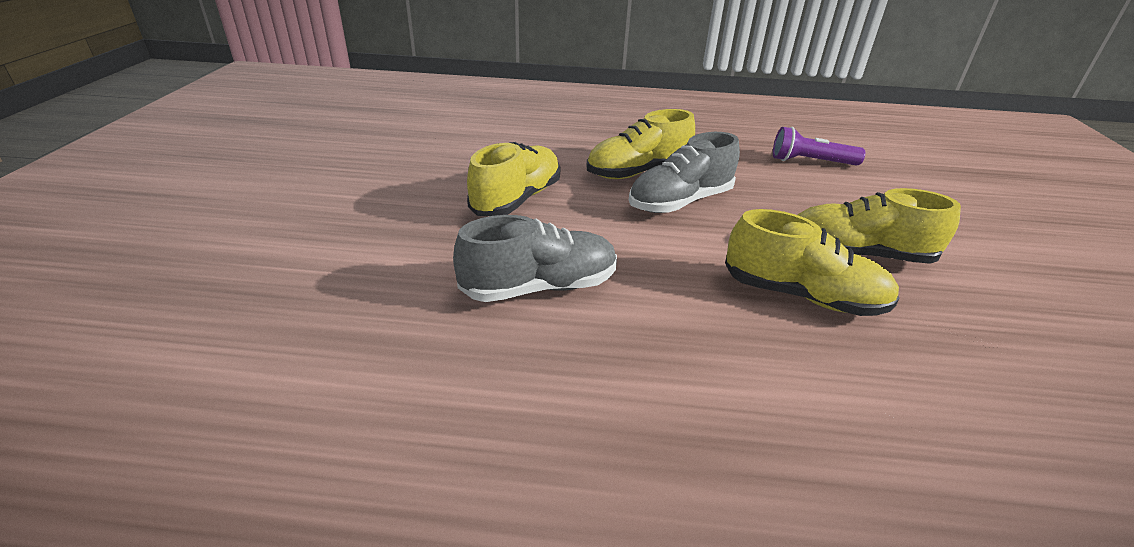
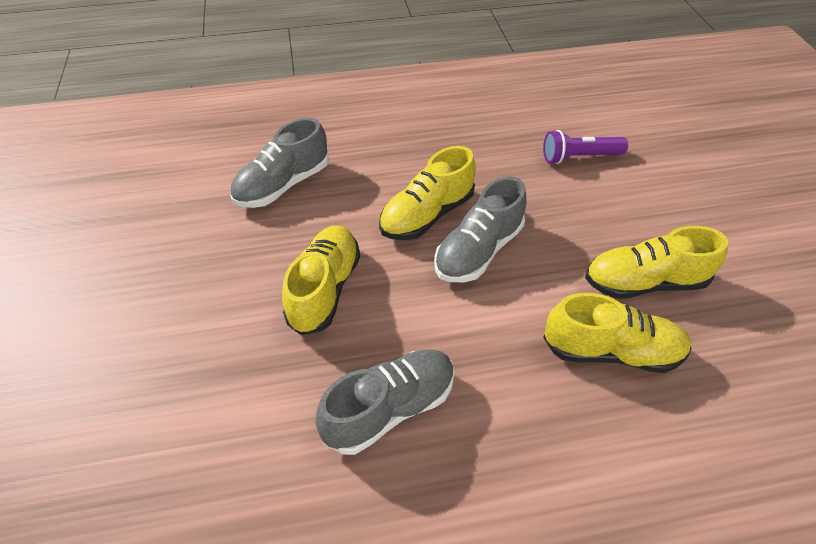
camera: 15 degrees left, 15 degrees up
(512, 135) = (283, 185): none -> grey shoe

